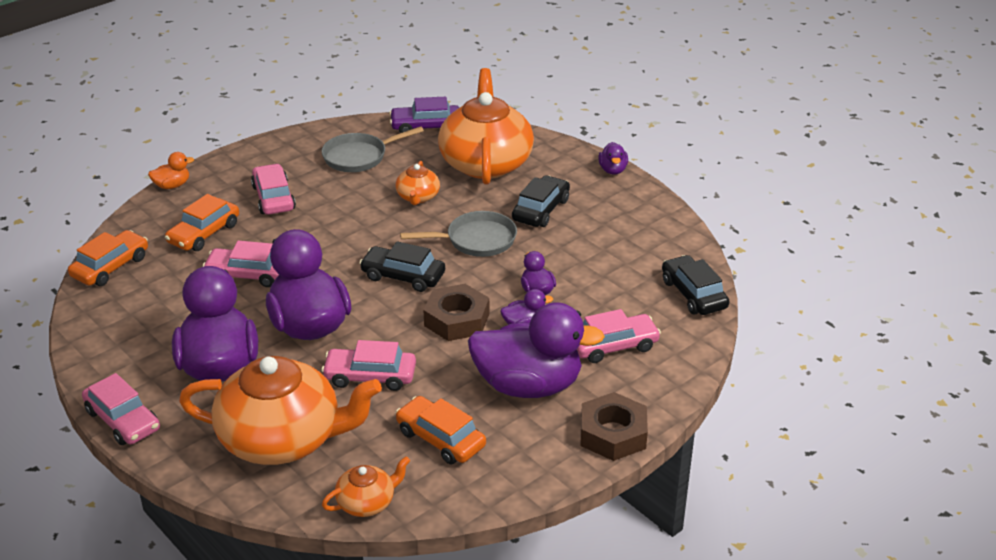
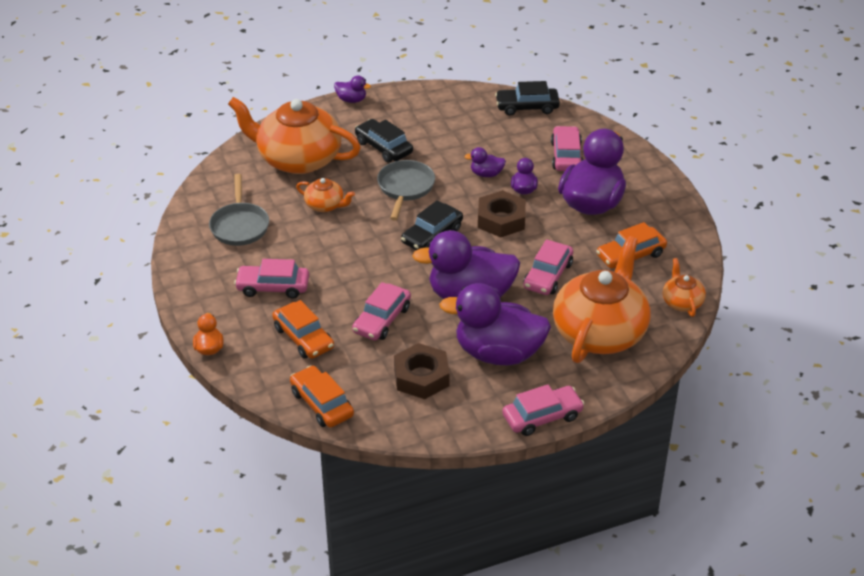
camera: 70 degrees left, 5 degrees up
(426, 126) = (217, 178): purple car -> none
(613, 434) = (656, 180): brown nut -> brown nut (421, 377)

